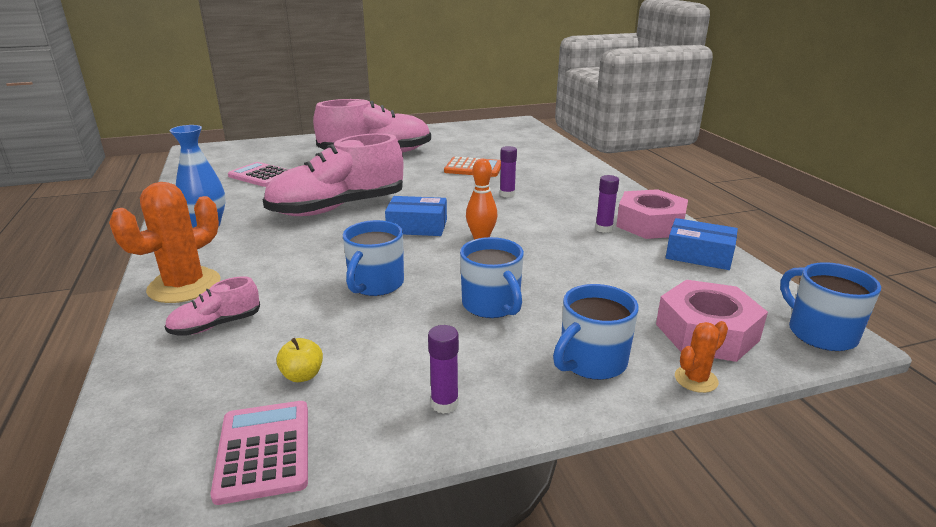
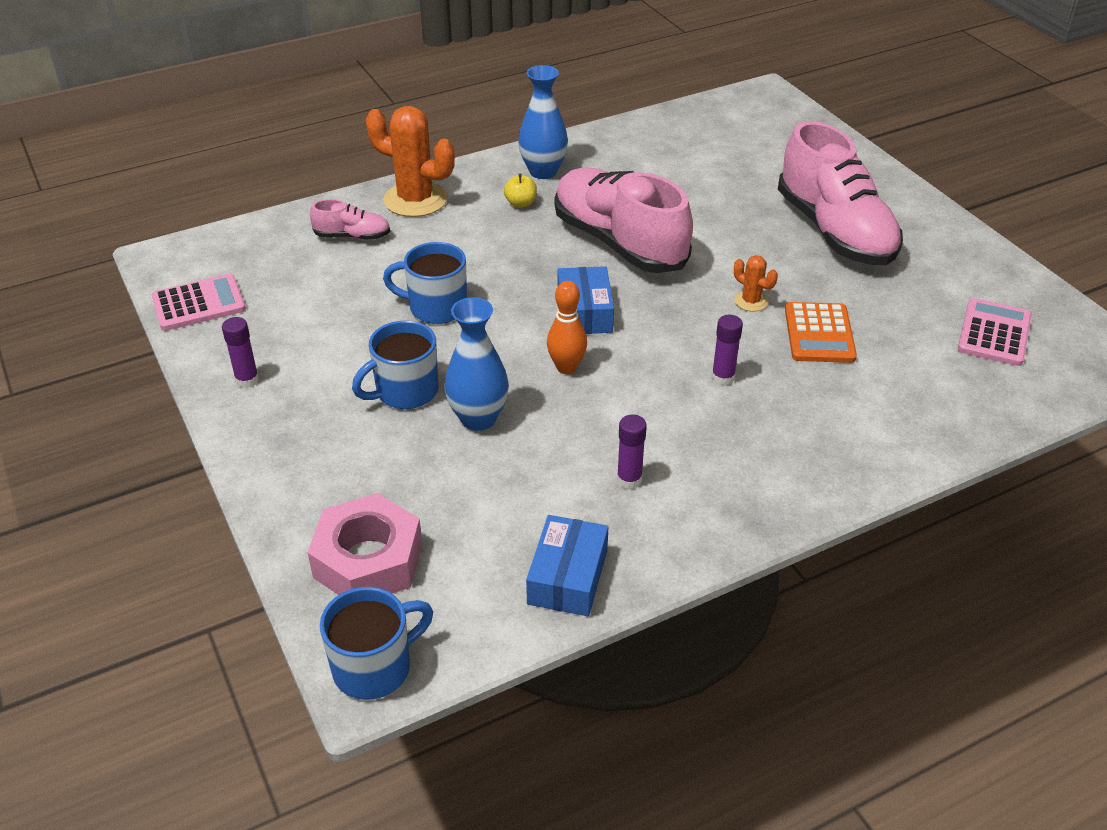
camera: 80 degrees right, 15 degrees up
(216, 325) = (352, 236): pink shoe -> pink shoe turned 135 degrees clockwise
(261, 175) = (699, 163): pink calculator -> pink calculator (994, 333)
(302, 375) = (283, 299): yellow apple -> yellow apple (521, 203)
(534, 275) = (478, 418): none -> blue vase
(591, 362) = (308, 467): blue mug -> none
(650, 224) = (663, 531): pink nut -> none
(696, 379) = (281, 541): orange cactus -> orange cactus (751, 301)

